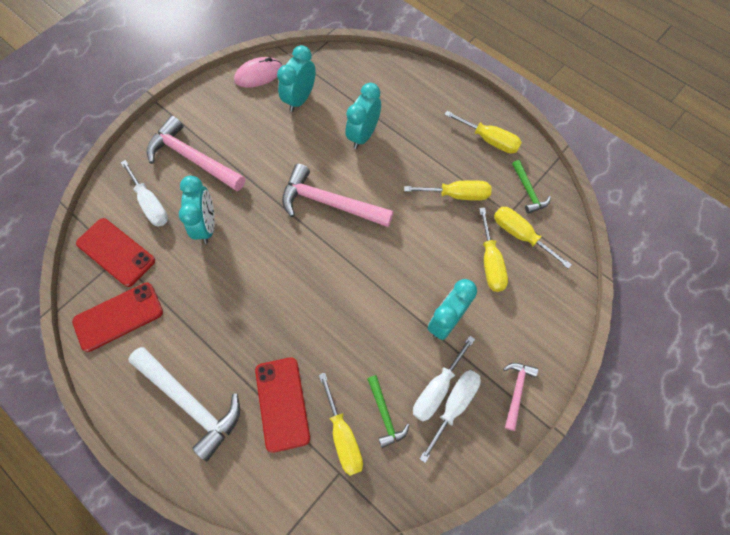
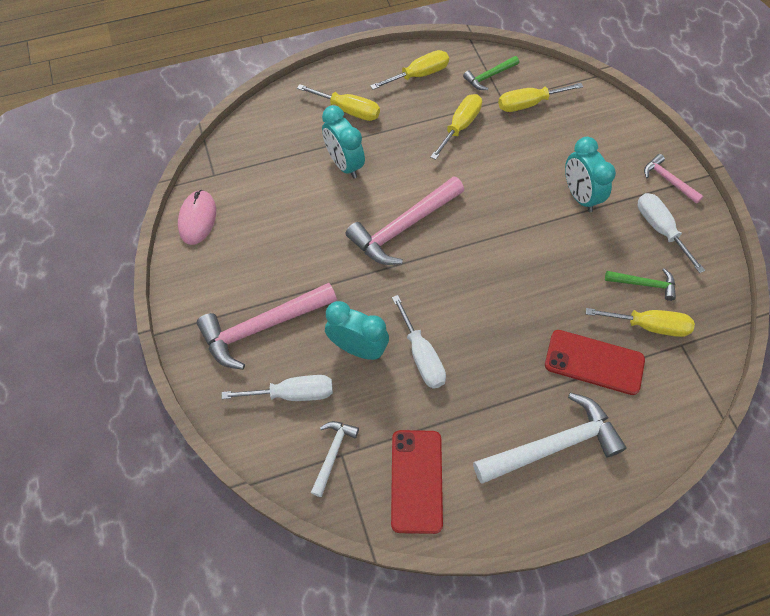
camera: 60 degrees left, 5 degrees down
(116, 252) = (333, 454): red phone -> white hammer
(300, 99) = (260, 196): turquoise clock -> none
(437, 389) = (639, 234): white screwdriver -> white screwdriver (421, 356)
(490, 262) = (542, 137): yellow screwdriver -> yellow screwdriver (348, 110)
(528, 191) = (489, 76): green hammer -> green hammer turned 135 degrees clockwise

